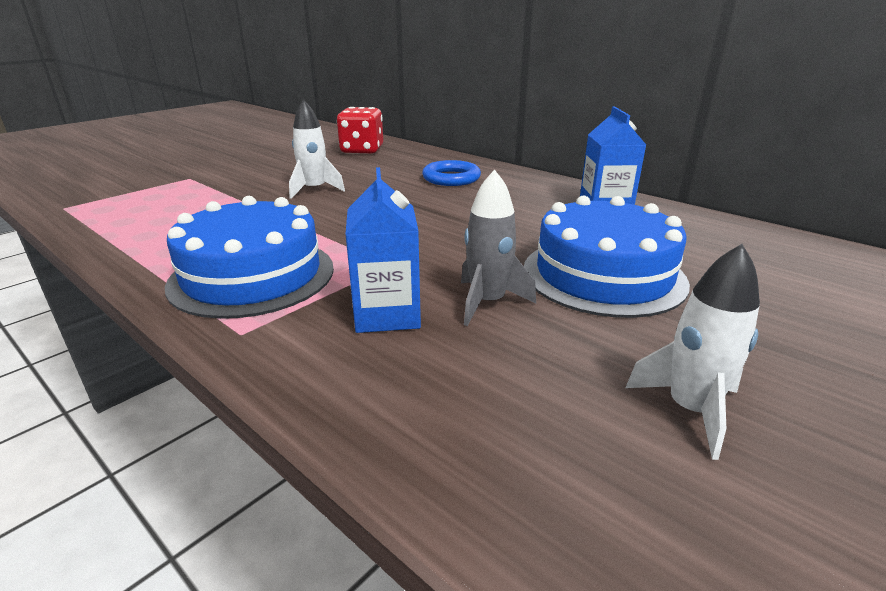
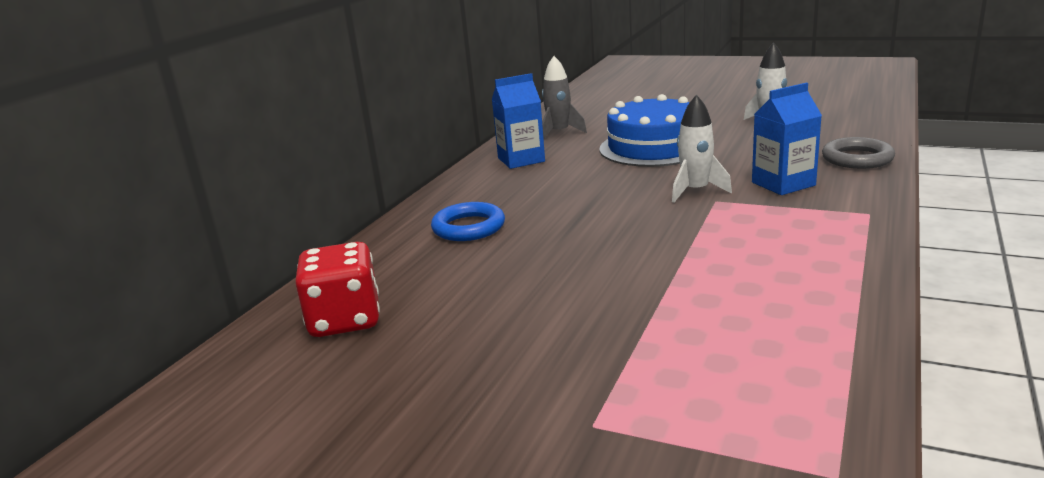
camera: 105 degrees left, 5 degrees down
(252, 275) = (802, 239): blue cake -> none
(314, 190) = (569, 289): white rocket -> white rocket (695, 191)
(412, 418) = (857, 159): none -> grey ring
(487, 302) = (730, 165): grey rocket -> grey rocket (559, 133)

